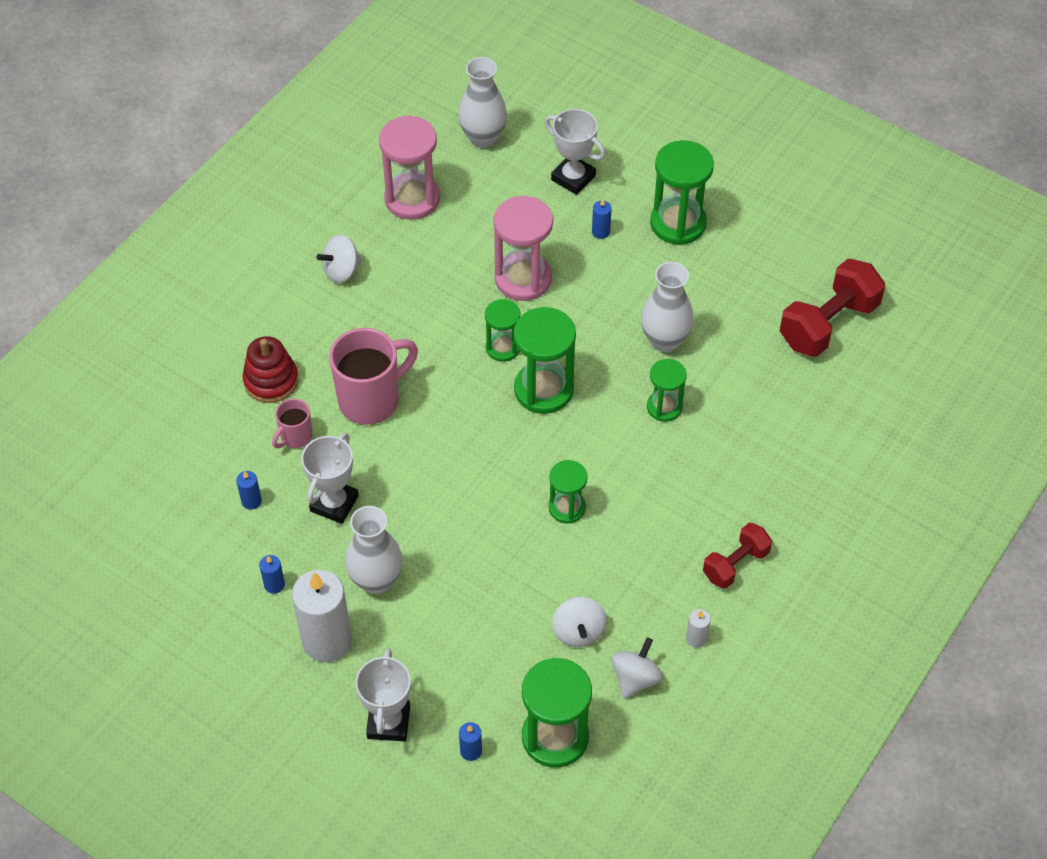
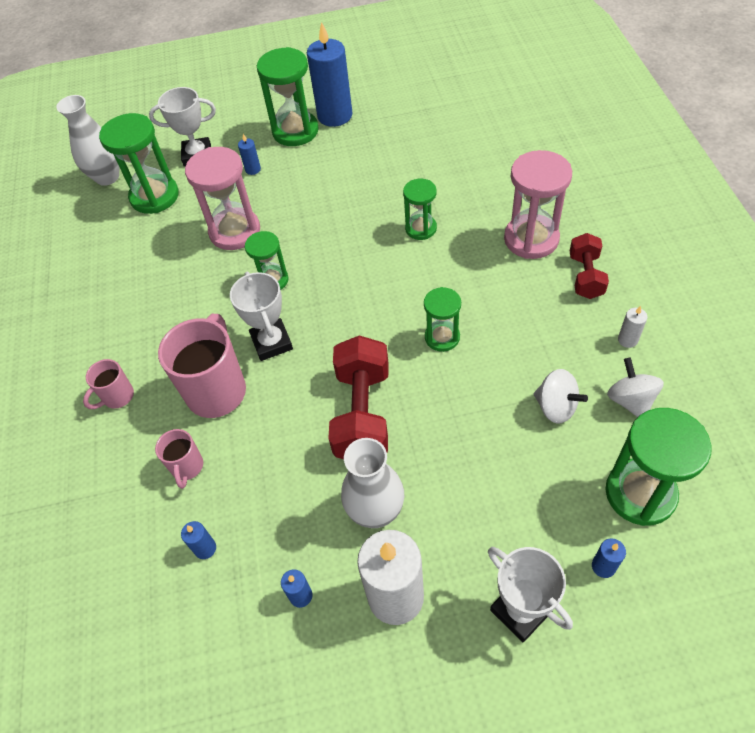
camera: 40 degrees left, 0 degrees up
(271, 381) = (120, 445): red stacking toy -> none
(303, 343) = (117, 397): none -> pink mug
(334, 503) = (275, 487): white trophy -> white trophy (271, 342)
(341, 271) = (93, 327): white spinning top -> none
(412, 199) = (97, 245): pink hourglass -> pink hourglass (531, 239)
(543, 390) = (332, 282): green hourglass -> green hourglass (154, 196)
(665, 340) = (371, 194): white vase -> none
(729, 236) = (335, 116): none -> blue candle
(828, 324) = (451, 114): red dumbbell -> red dumbbell (362, 413)

